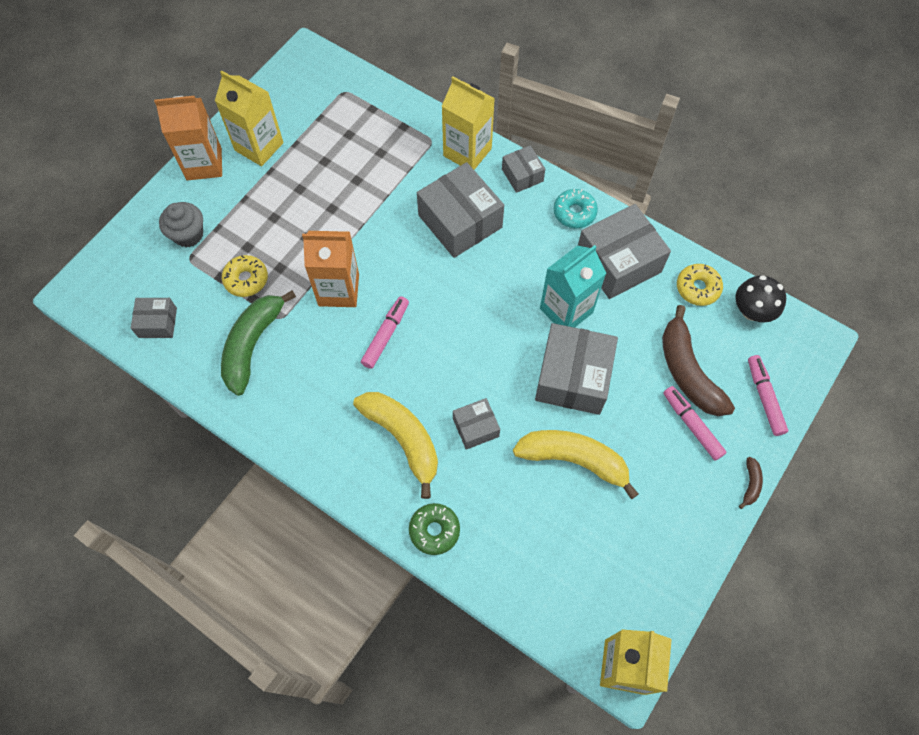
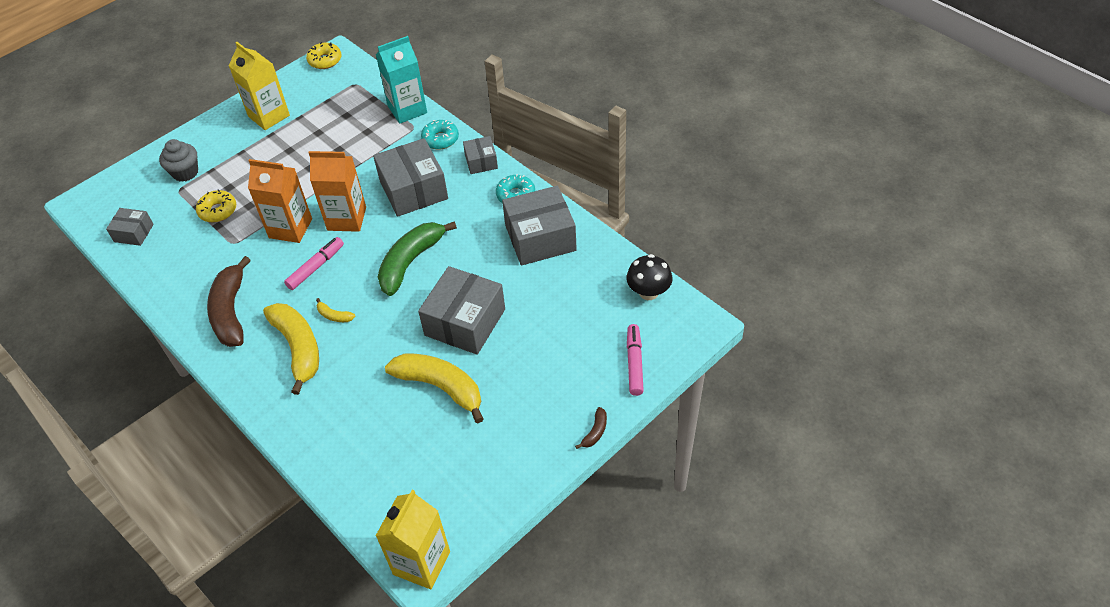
camera: 15 degrees right, 15 degrees down
(204, 164) = (219, 123): orange carton -> orange carton (347, 219)
(252, 345) = (202, 260): green banana -> green banana (410, 262)
(428, 392) = (334, 316): none -> yellow banana
(434, 530) = (296, 424): green donut -> none
(467, 152) = (440, 139): yellow carton -> turquoise donut
(476, 427) = (364, 349): grey box -> none
(566, 310) = (479, 269): turquoise carton -> turquoise carton (407, 109)
(688, 372) = (571, 332): brown banana -> brown banana (231, 312)
(692, 425) = (558, 375): pink marker -> none
(697, 288) = (604, 267): yellow donut -> yellow donut (325, 60)

